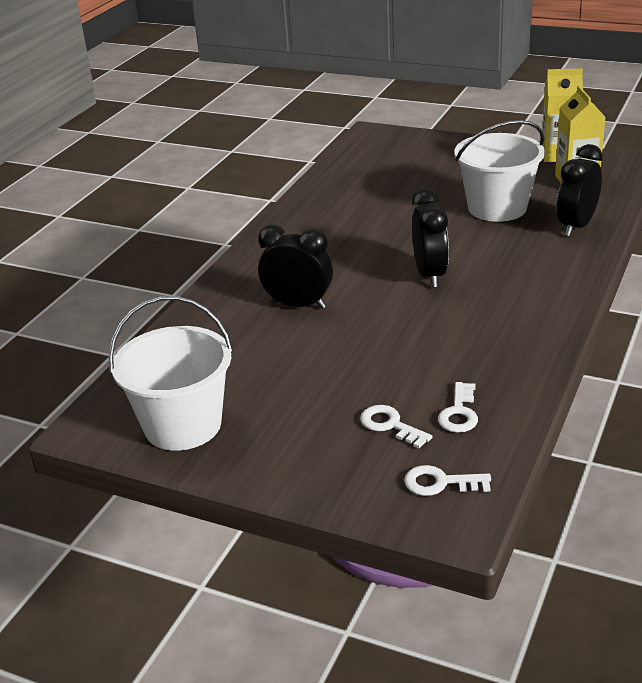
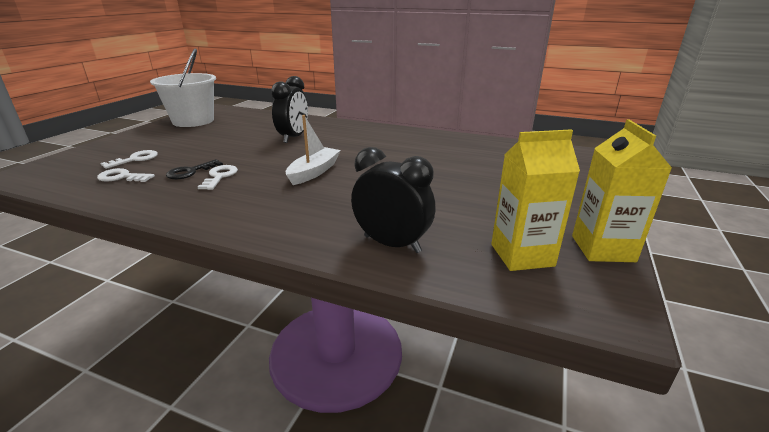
camera: 85 degrees right, 5 degrees down
(430, 275) = (314, 172): black clock -> white boat
(436, 361) = (190, 172): none -> black key
(440, 483) = (61, 170): white key -> white key (220, 176)
(497, 208) = (437, 202): white bucket -> none

